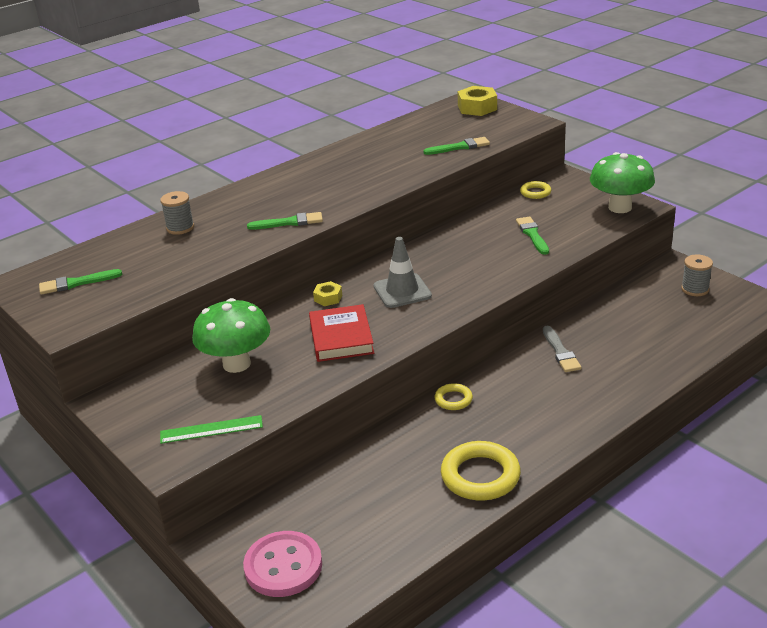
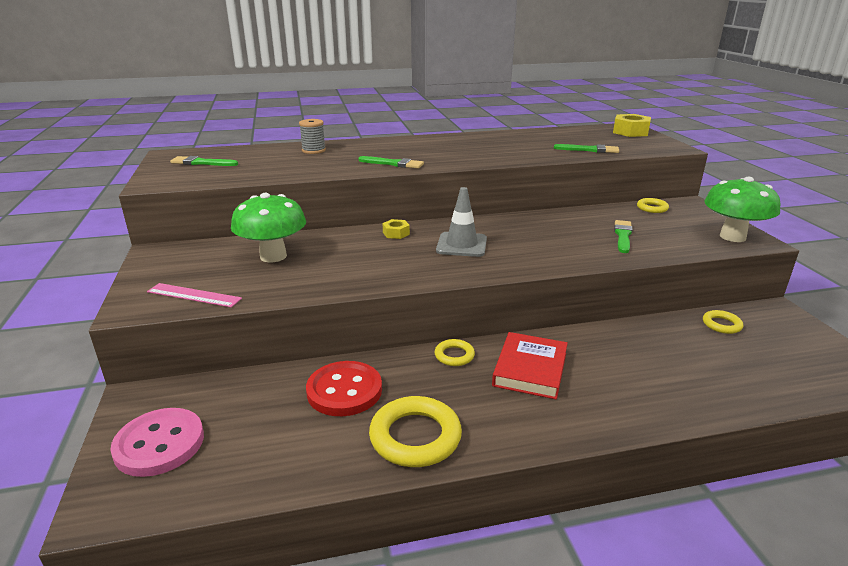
camera: 25 degrees right, 5 degrees down
(211, 429) = (194, 295): green ruler -> pink ruler
(341, 337) = (374, 262): red book -> red book (530, 369)
(391, 464) = (344, 391): none -> red button
(560, 352) = (596, 350): grey brush -> none
(640, 293) = (721, 325): none -> yellow ring
(695, 289) = (791, 339): grey spool -> none

